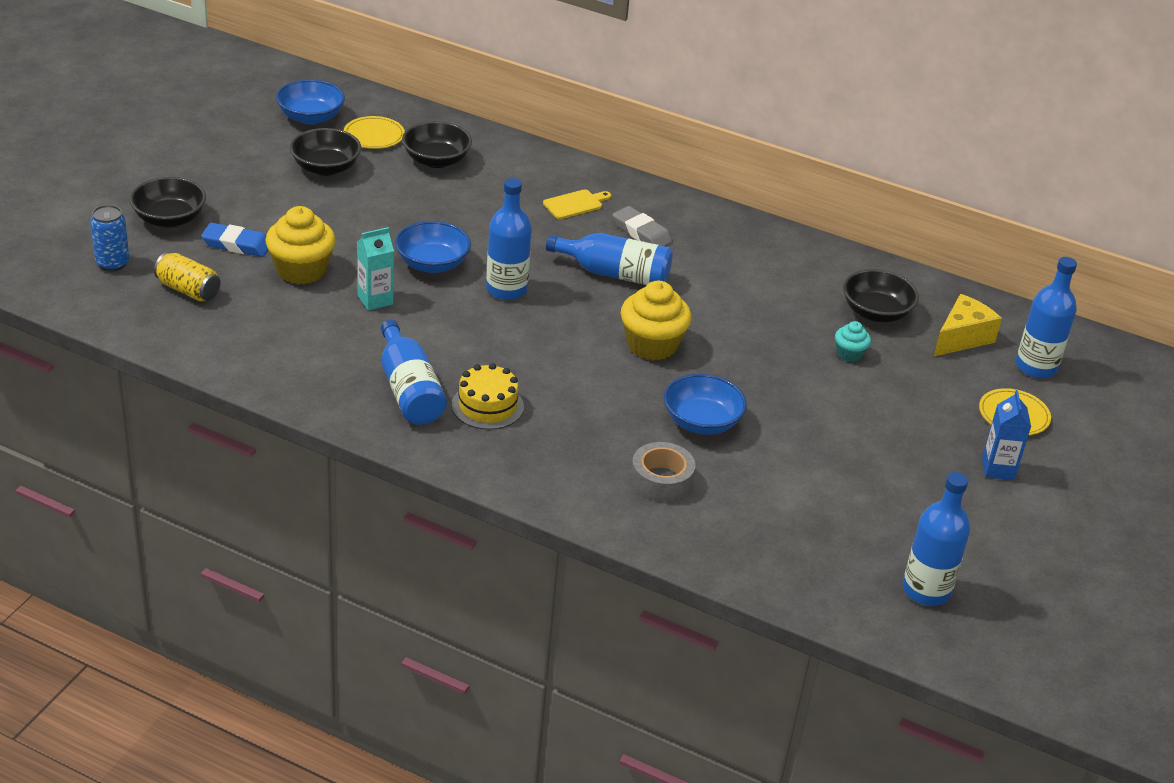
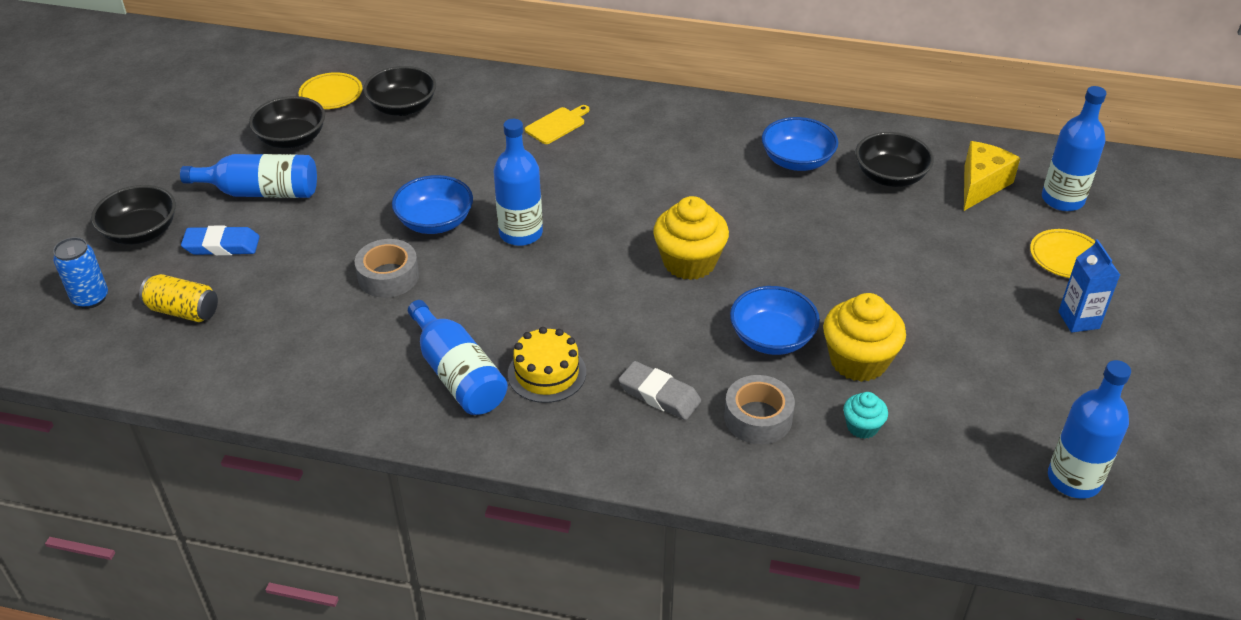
camera: 10 degrees left, 5 degrees up
(301, 270) = (300, 260): yellow cupcake -> yellow cupcake (858, 361)
(310, 117) = (260, 87): blue bowl -> blue bowl (797, 161)
(375, 300) = (388, 276): turquoise carton -> grey tape
(615, 273) = (623, 191): blue bottle -> blue bottle (261, 192)
(641, 233) = (633, 141): grey eraser -> grey eraser (659, 395)
(849, 354) = (884, 227): turquoise cupcake -> turquoise cupcake (862, 427)

